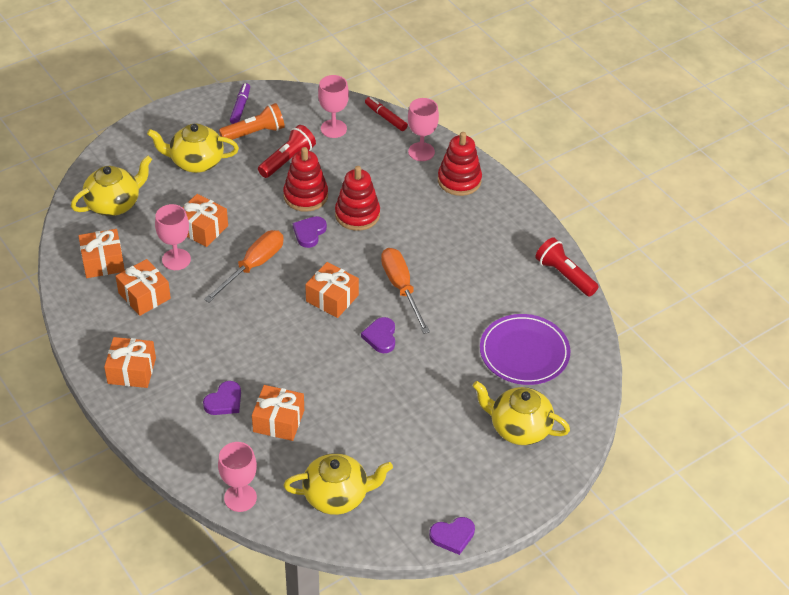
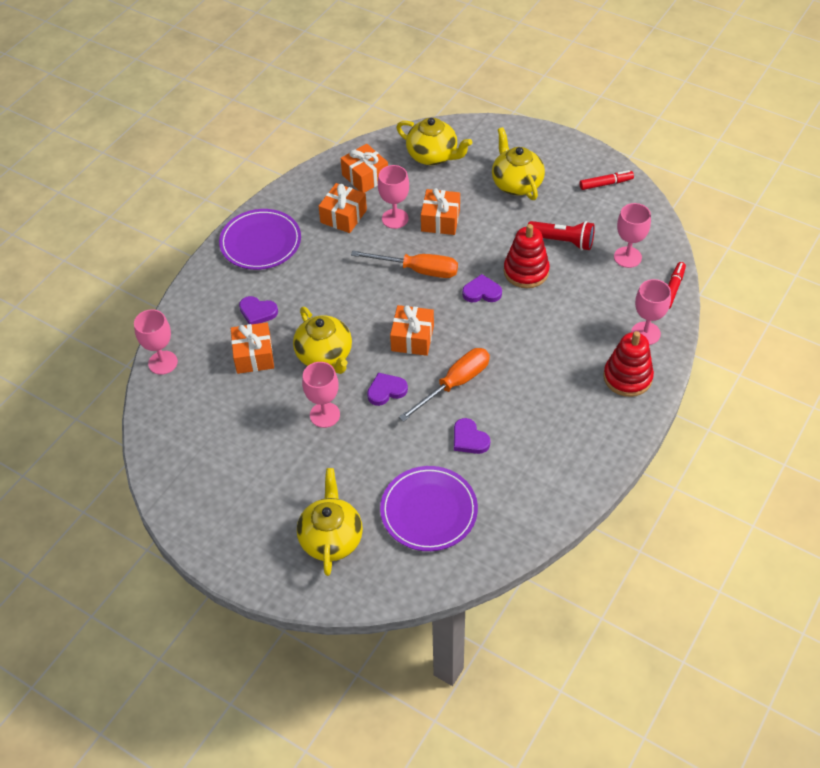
camera: 70 degrees right, 5 degrees up
(132, 371) = (260, 242): orange gift -> purple plate
(240, 107) = (606, 184): purple marker -> red marker
(254, 133) = (580, 206): orange flashlight -> none
(337, 496) = (192, 427): yellow teapot -> yellow teapot (325, 356)
(357, 214) = (527, 317): red stacking toy -> none
(382, 389) = (325, 415): none -> pink goblet
(452, 536) = (182, 528): purple heart -> purple heart (469, 439)
(564, 275) = (553, 511): red flashlight -> none

